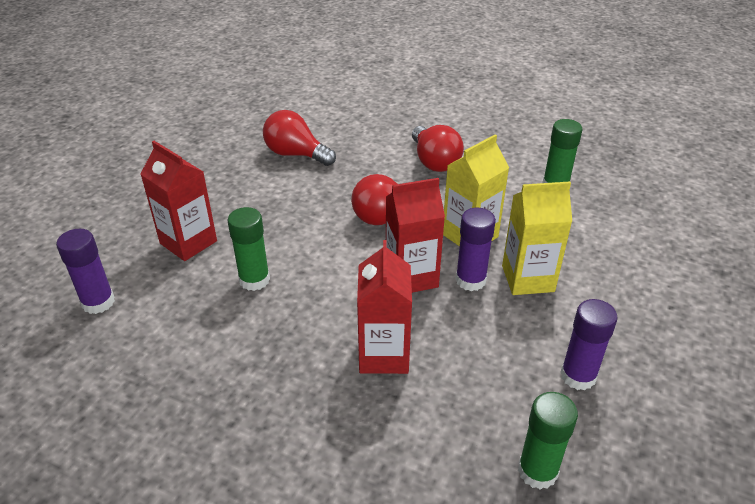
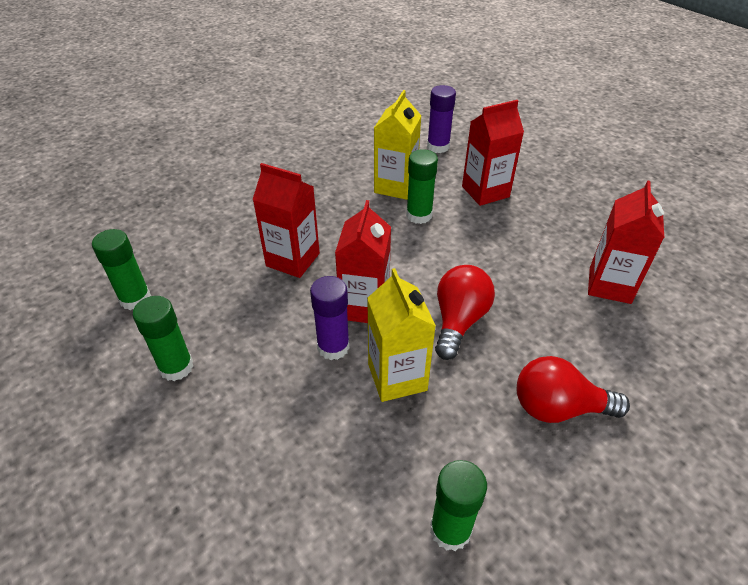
camera: 115 degrees right, 5 degrees up
(296, 154) = (609, 285): red light bulb -> red carton
(528, 278) = (305, 394): yellow carton -> yellow carton (395, 186)
(578, 376) = (176, 367): purple glue stick -> green glue stick

